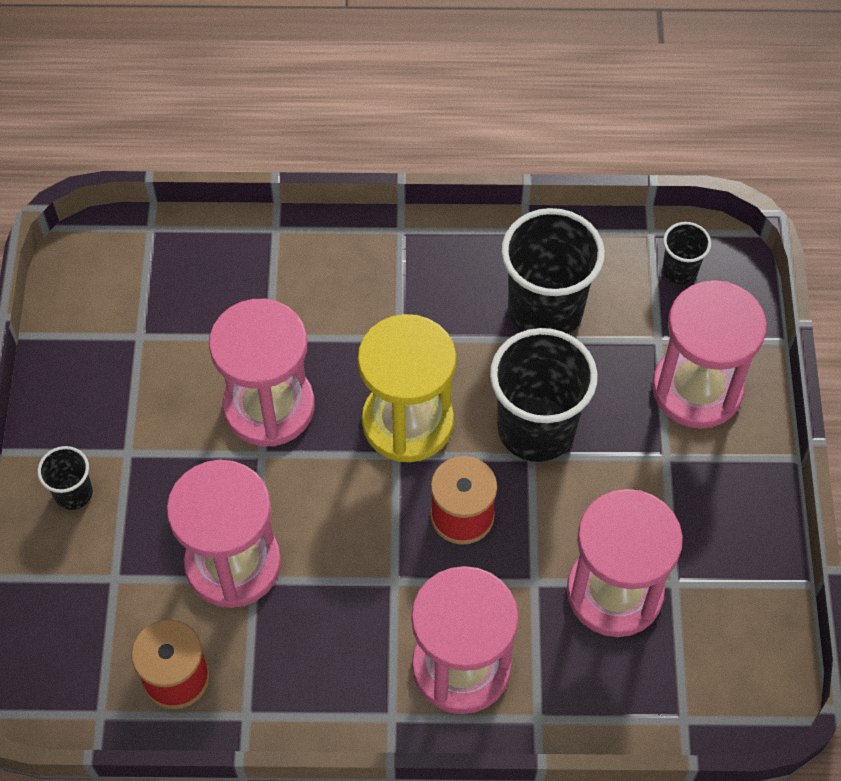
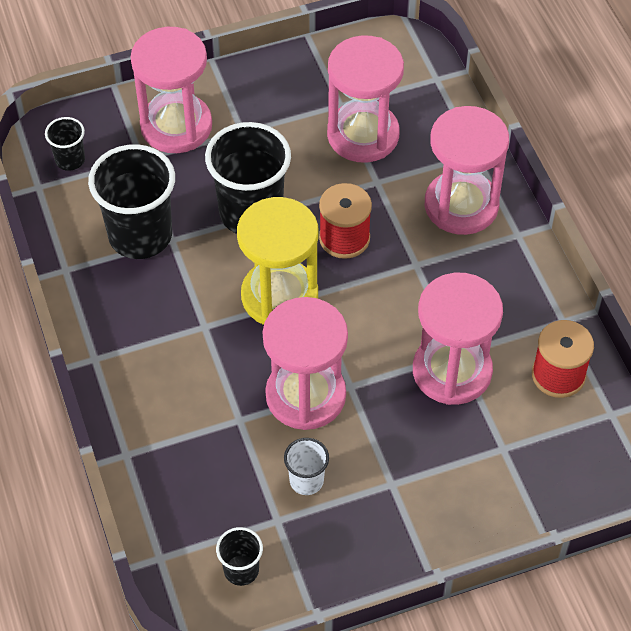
camera: 110 degrees left, 5 degrees down
(73, 493) = (446, 508): black cup -> black cup (241, 570)
(169, 375) = (306, 481): none -> white cup

